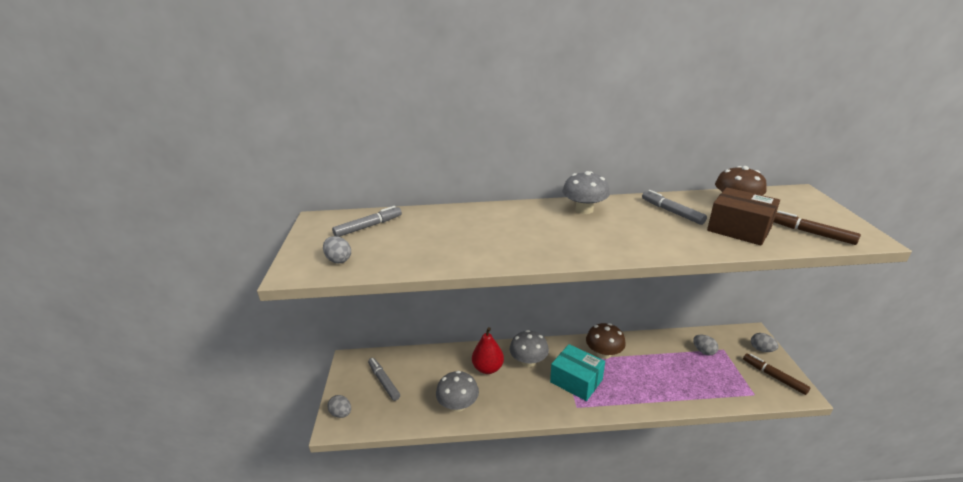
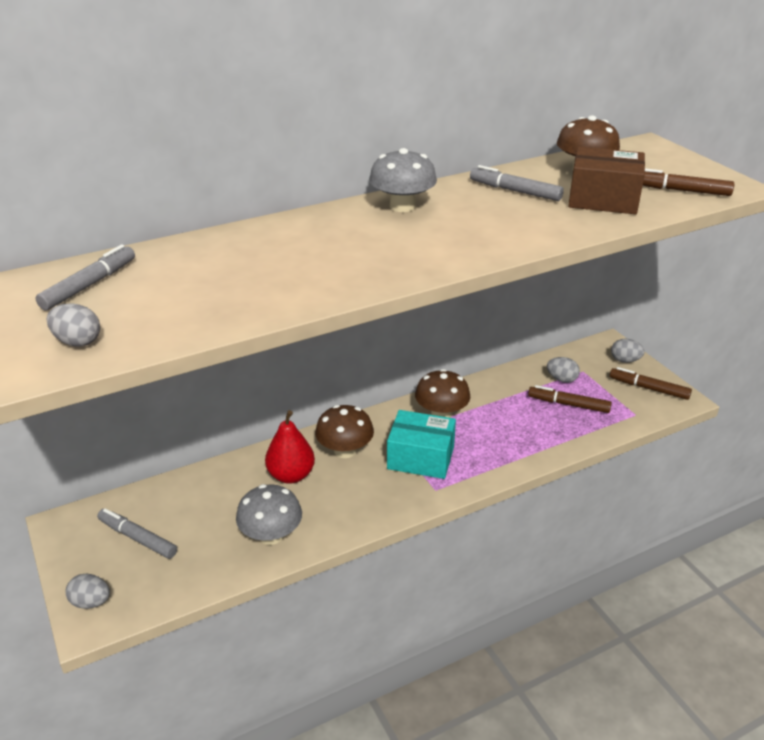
camera: 25 degrees left, 5 degrees up
(528, 361) = (345, 450): grey mushroom -> brown mushroom
(701, 372) = (568, 404): none -> brown marker

